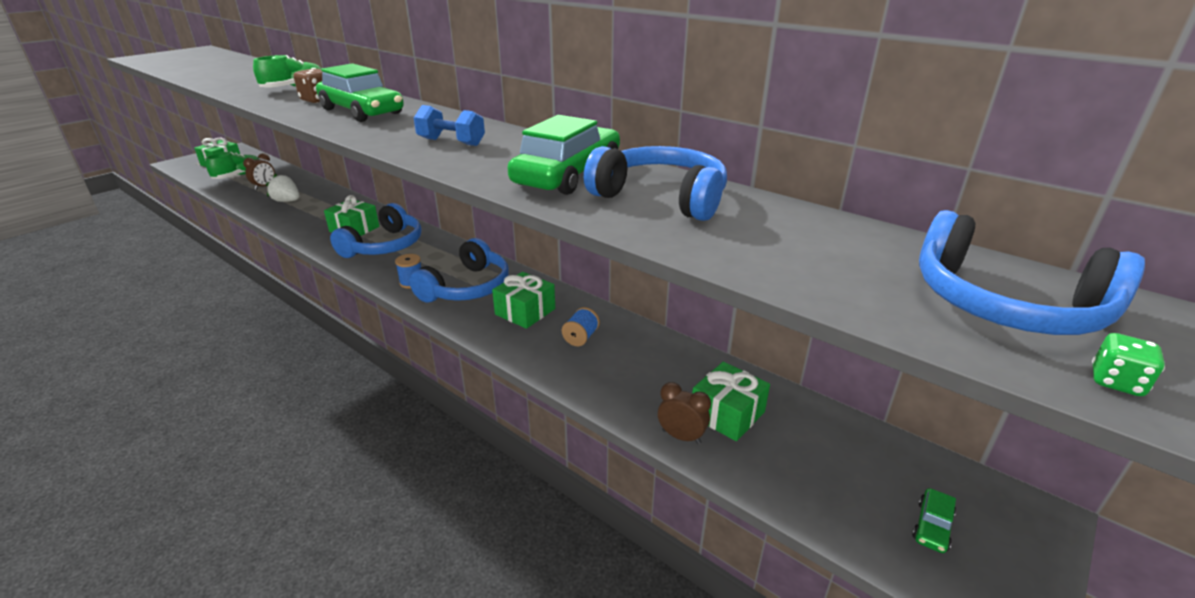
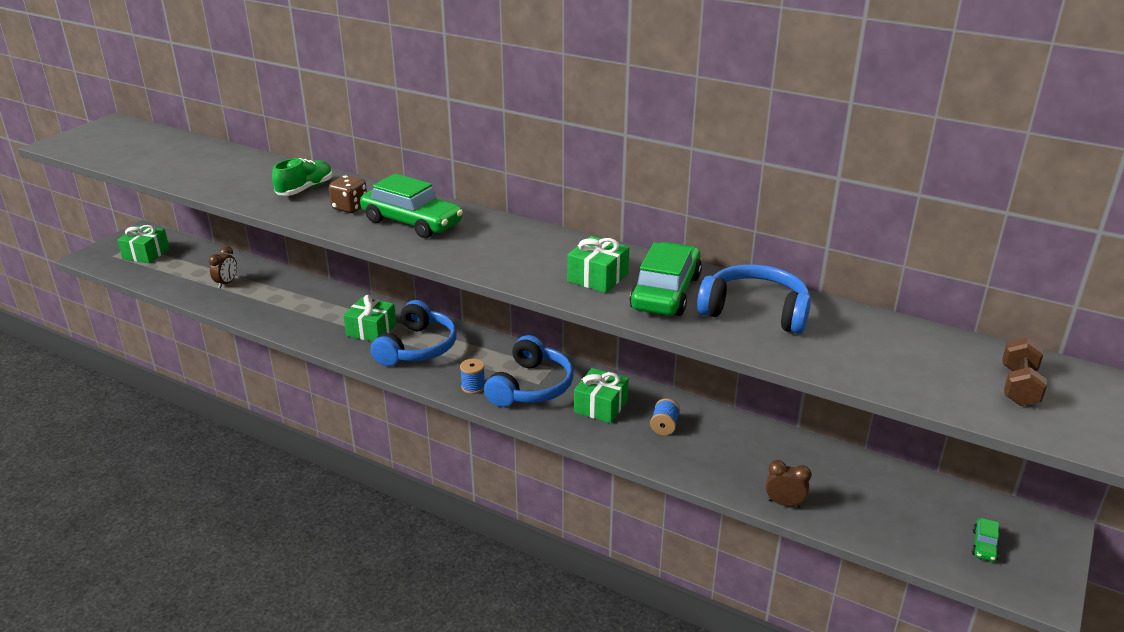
camera: 10 degrees left, 0 degrees up
(238, 176) = (182, 270): green shoe -> none
(287, 201) = (268, 301): white strawberry -> none
(451, 142) = (535, 259): blue dumbbell -> none
(727, 414) = (814, 480): green gift -> green gift (598, 277)
(1005, 305) = (1019, 387): blue headphones -> brown dumbbell
(1116, 382) = (1083, 434): green dice -> none

